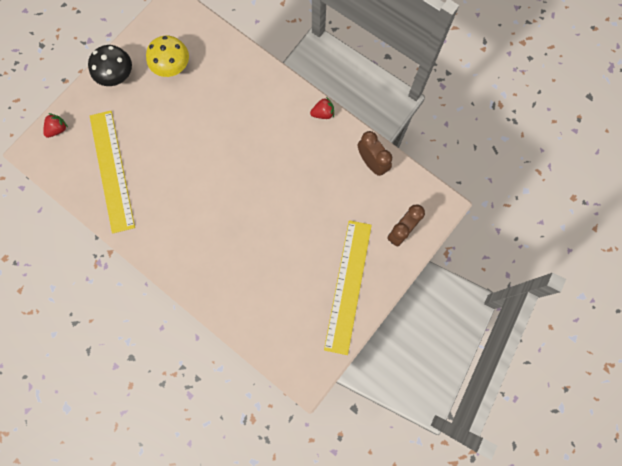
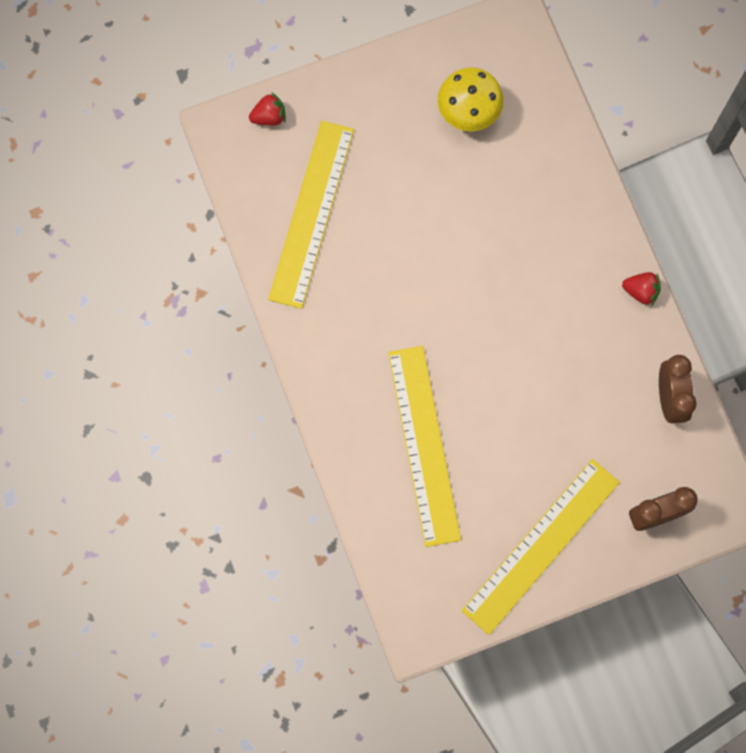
camera: 30 degrees right, 0 degrees up
(117, 76) = (386, 84): black mushroom -> none
(249, 266) = (424, 445): none -> yellow ruler

